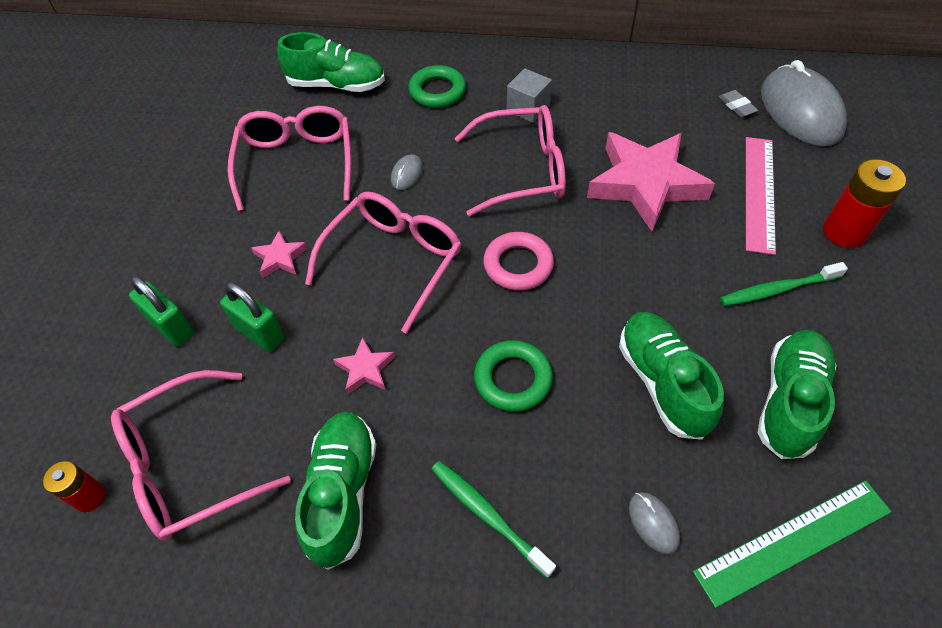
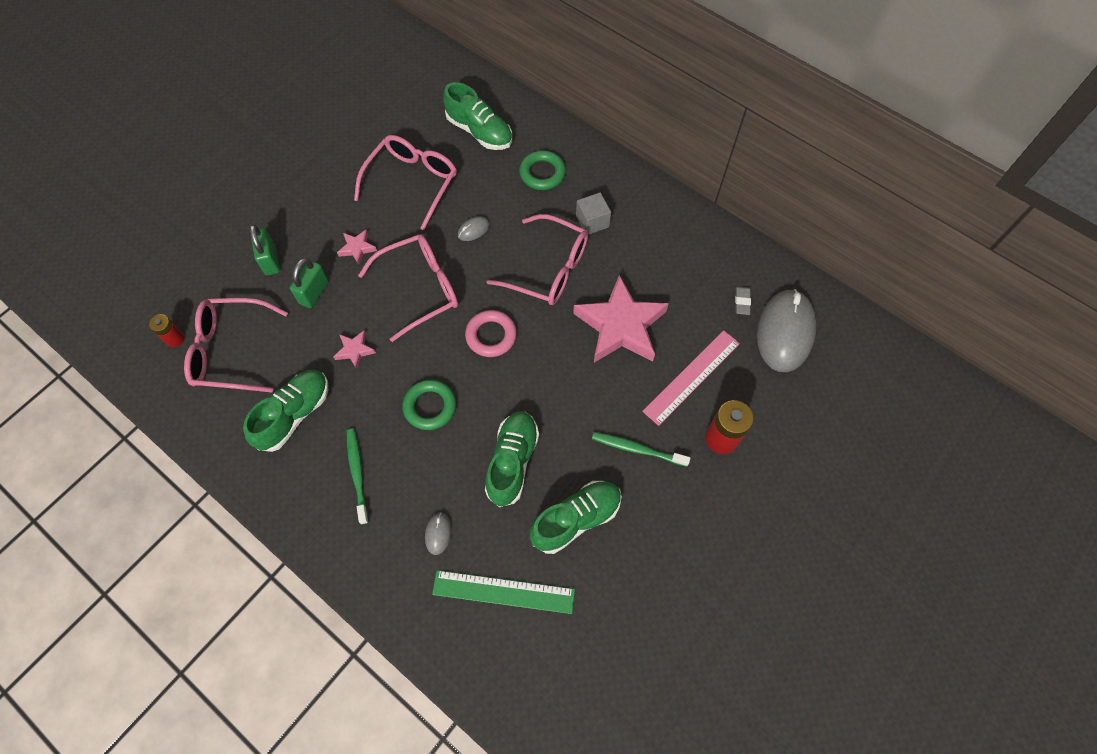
camera: 30 degrees right, 10 degrees up
(259, 333) = (314, 292): green padlock -> green padlock turned 45 degrees clockwise

